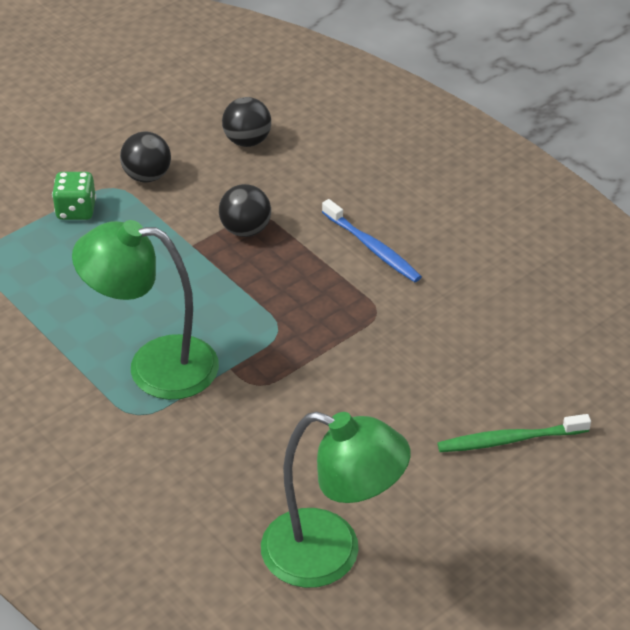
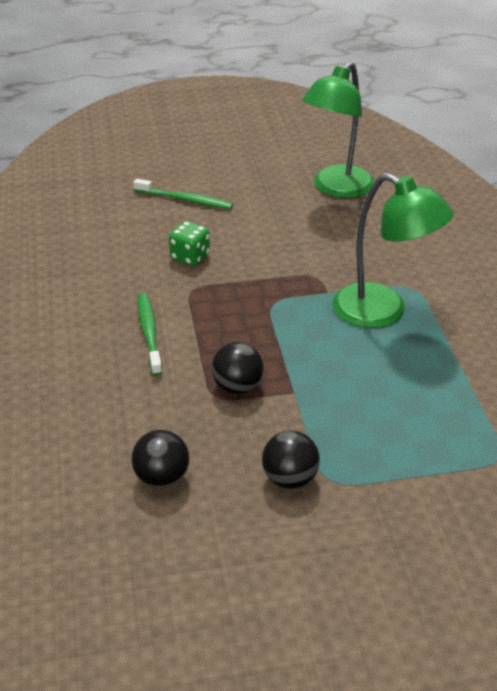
camera: 150 degrees left, 5 degrees down
(76, 210) = (382, 468): green dice -> green dice (190, 257)
(330, 555) = (336, 188): green lamp -> green lamp turned 105 degrees counterclockwise
(373, 248) = (149, 332): blue toothbrush -> green toothbrush

